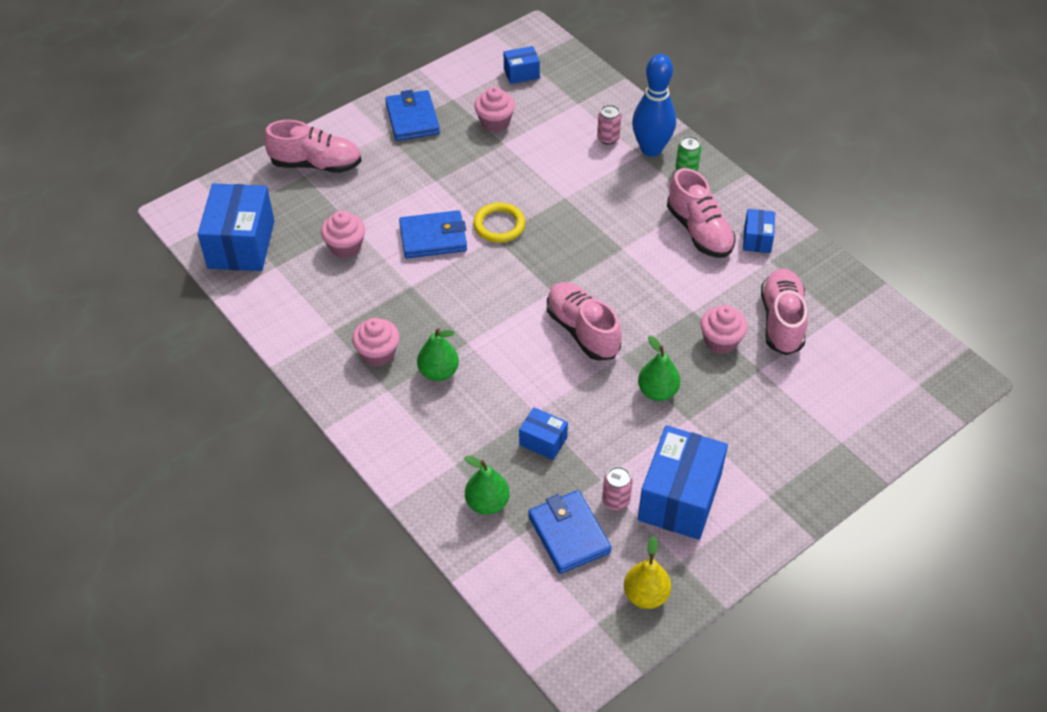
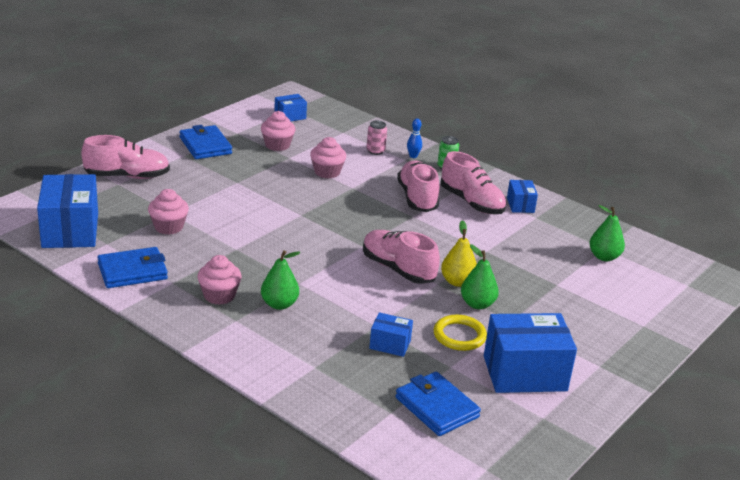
camera: 15 degrees left, 20 degrees down
(433, 238) = (246, 217): blue wallet -> blue wallet (132, 271)
(487, 503) = (354, 392): green pear -> green pear (604, 257)
(499, 225) = (302, 207): yellow ring -> yellow ring (459, 336)
(616, 500) = (470, 380): pink can -> none
(645, 595) = (522, 444): yellow pear -> yellow pear (457, 282)
(651, 149) = (413, 156): blue bowling pin -> blue bowling pin, size x0.42
(679, 498) = (524, 373): blue box -> blue box turned 75 degrees clockwise
(720, 341) = (517, 268): pink cupcake -> pink cupcake (327, 172)
(781, 321) = (561, 253): pink shoe -> pink shoe (417, 198)

